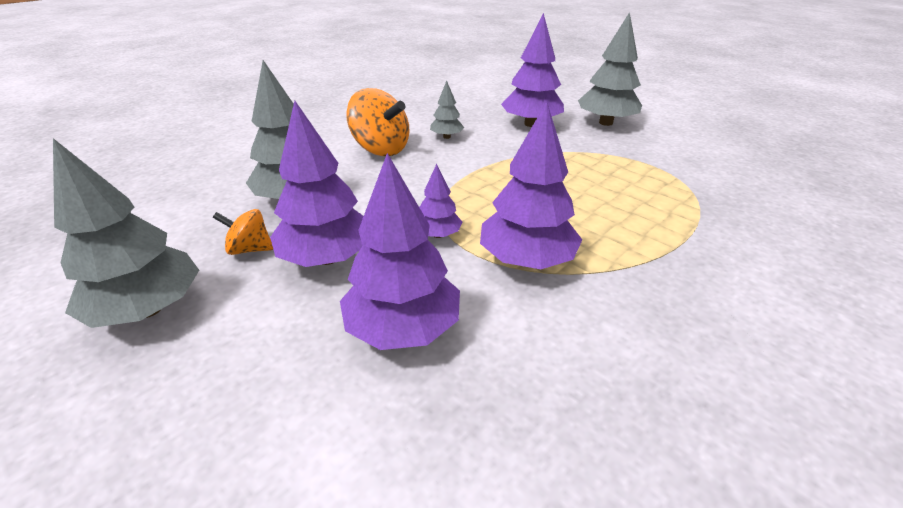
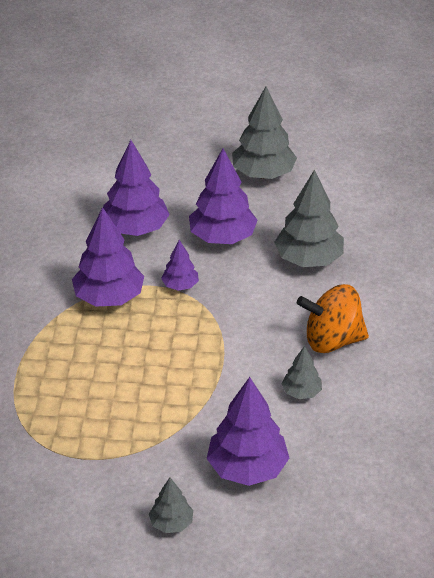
camera: 140 degrees right, 5 degrees up
(250, 249) = (272, 218): orange spinning top -> none
(606, 122) = (171, 523): grey tree -> grey tree, size x0.53

